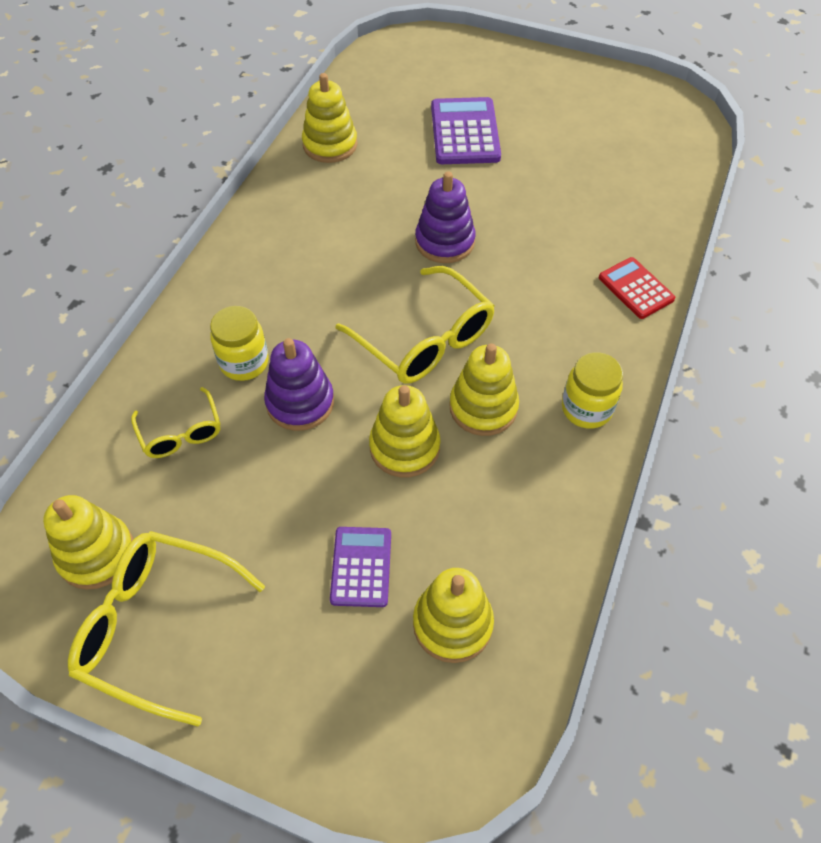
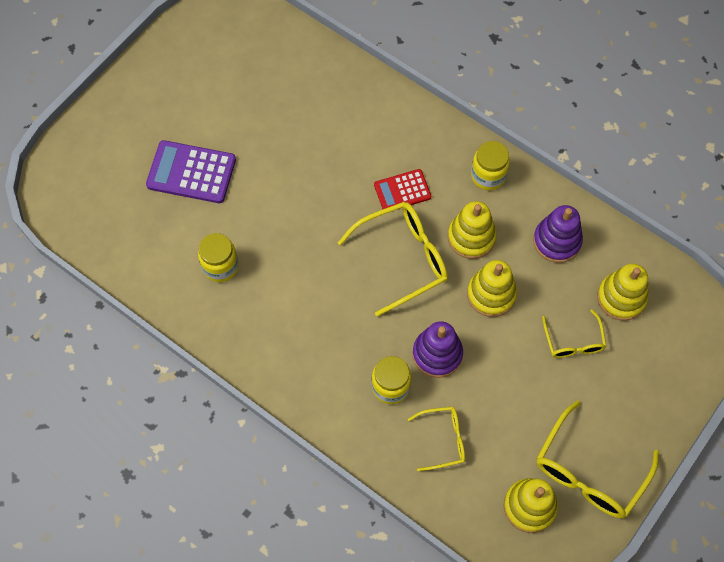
camera: 75 degrees left, 10 degrees up
(330, 145) = (169, 280): yellow stacking toy -> none
(358, 179) = (220, 266): none -> yellow jar
(361, 567) = (573, 341): purple calculator -> yellow glasses
(445, 242) = (311, 220): purple stacking toy -> purple stacking toy (557, 241)
(636, 288) = (395, 110): red calculator -> red calculator (402, 191)

